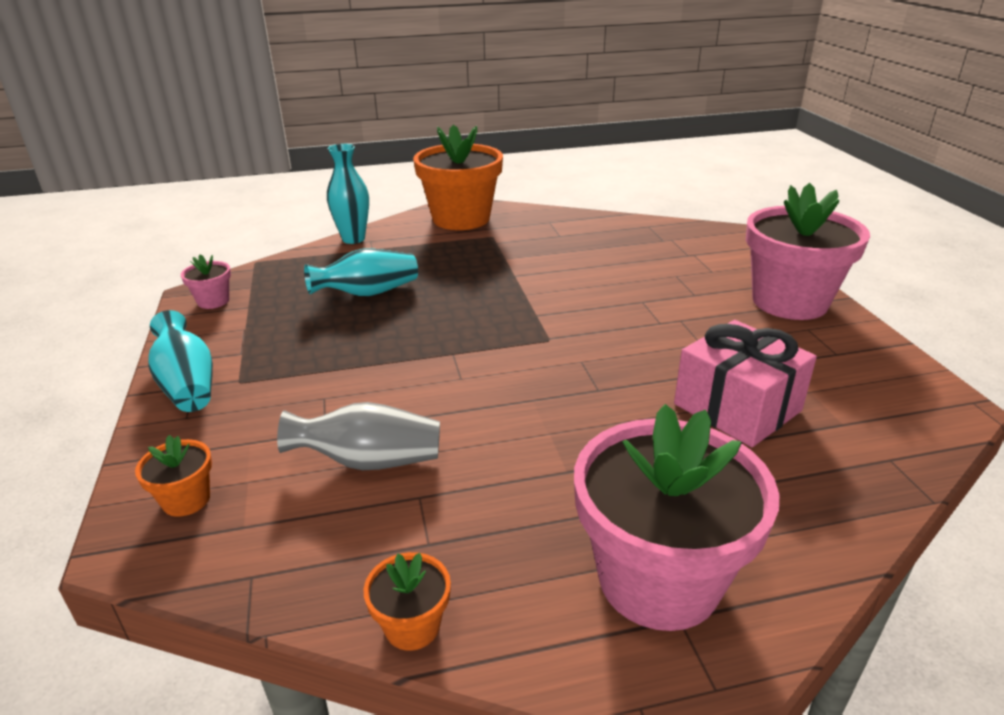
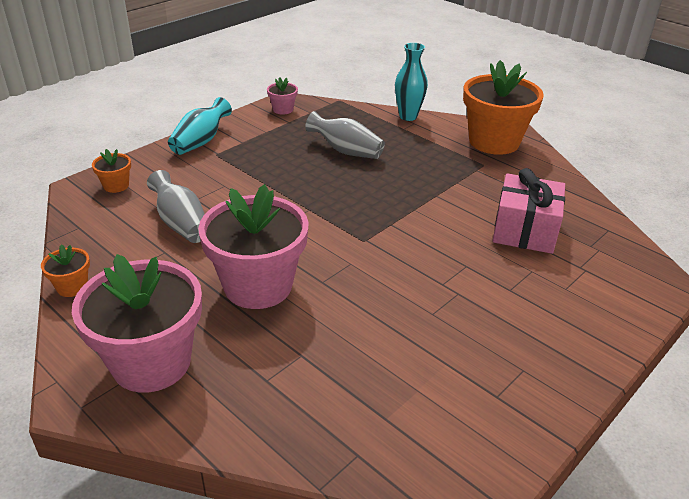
camera: 55 degrees right, 5 degrees up
(367, 293) = (346, 151): turquoise vase -> grey vase
(737, 407) = (358, 354): pink gift -> pink gift (524, 230)
(789, 302) = (562, 348): pink flower pot -> pink flower pot (258, 286)

